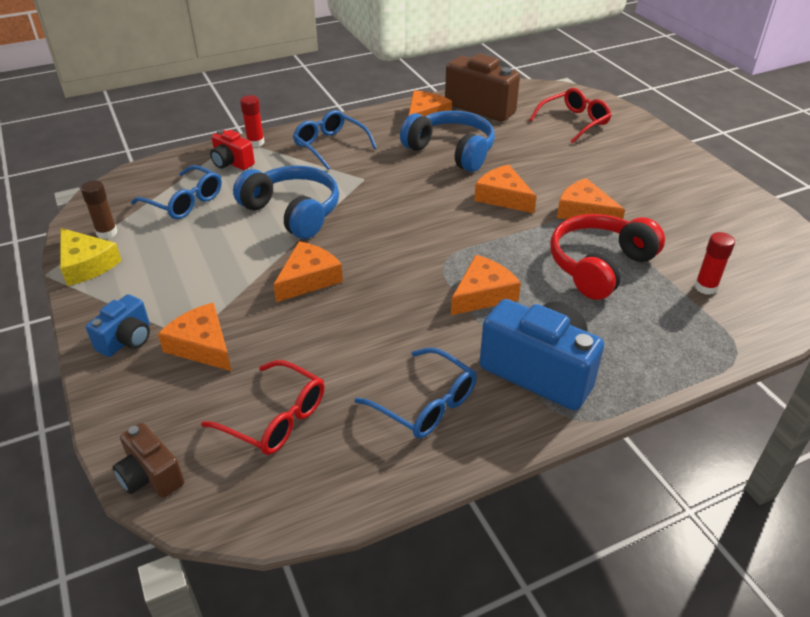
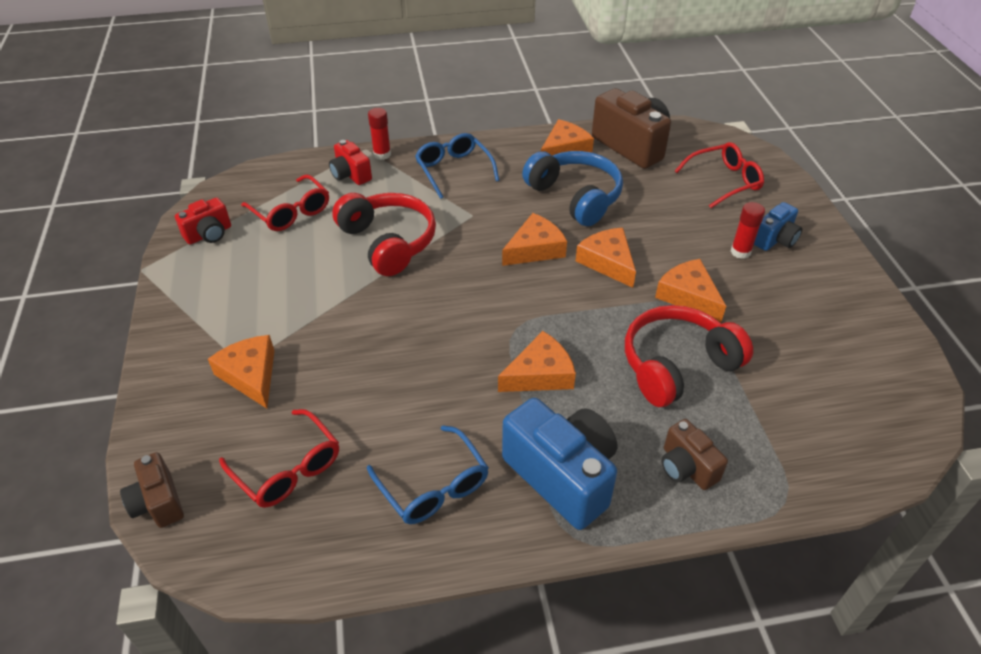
camera: 15 degrees right, 5 degrees up
(86, 264) = (179, 266): yellow cheese -> none
(107, 233) = (209, 234): brown glue stick -> red camera
(127, 340) = (187, 355): blue camera -> blue camera (775, 240)
(185, 202) = (291, 212): blue glasses -> red glasses
(293, 212) = (388, 242): blue headphones -> red headphones
(308, 279) = (375, 322): orange cheese -> orange cheese (535, 249)
(644, 343) = (686, 467): none -> brown camera
(705, 287) = (784, 415): red glue stick -> red glue stick (740, 252)

